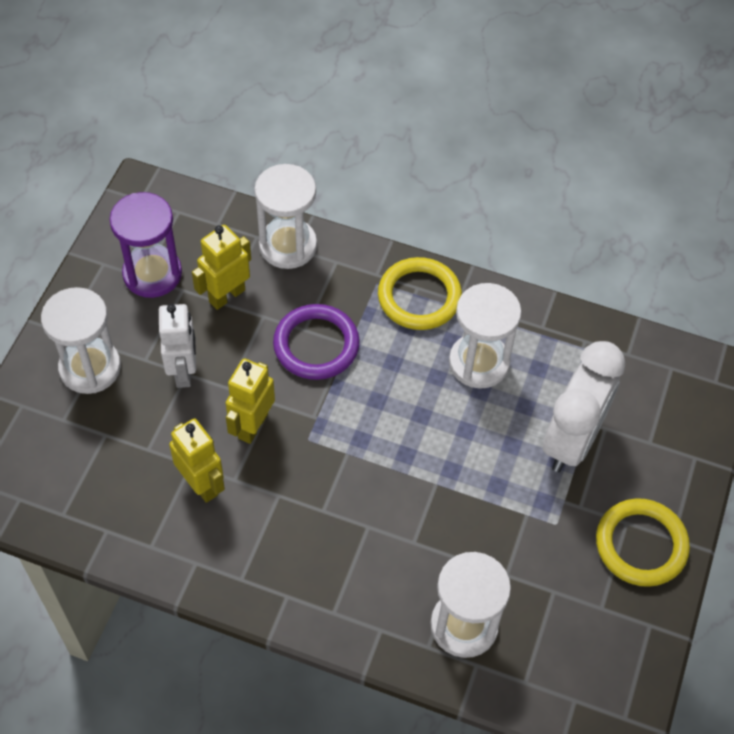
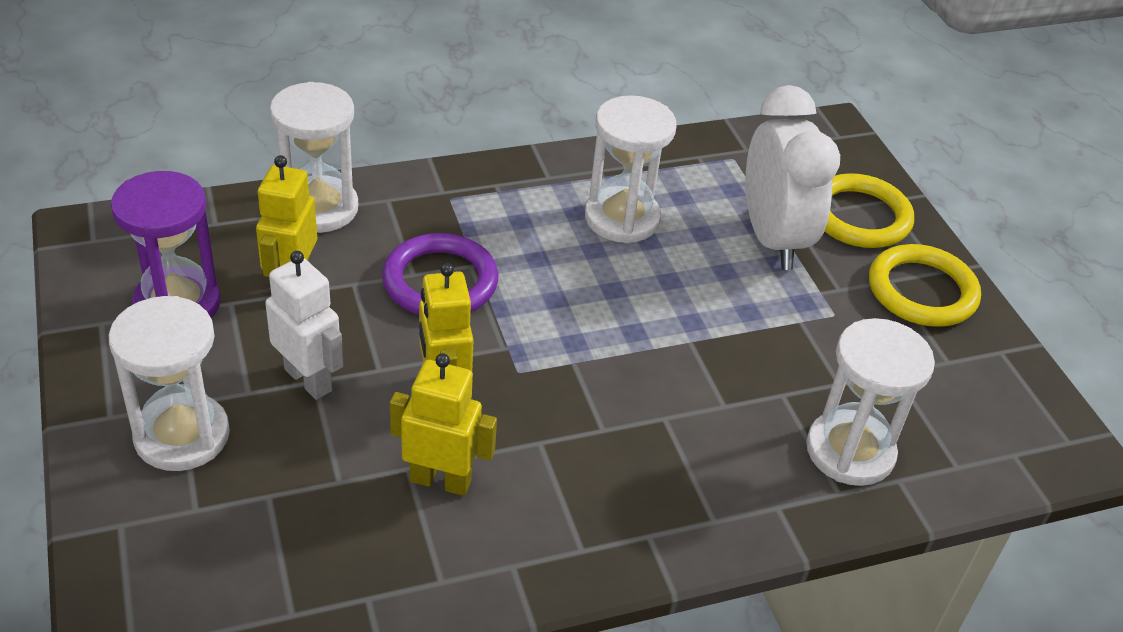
camera: 40 degrees left, 15 degrees down
(419, 297) = (506, 191): yellow ring -> yellow ring (859, 216)

